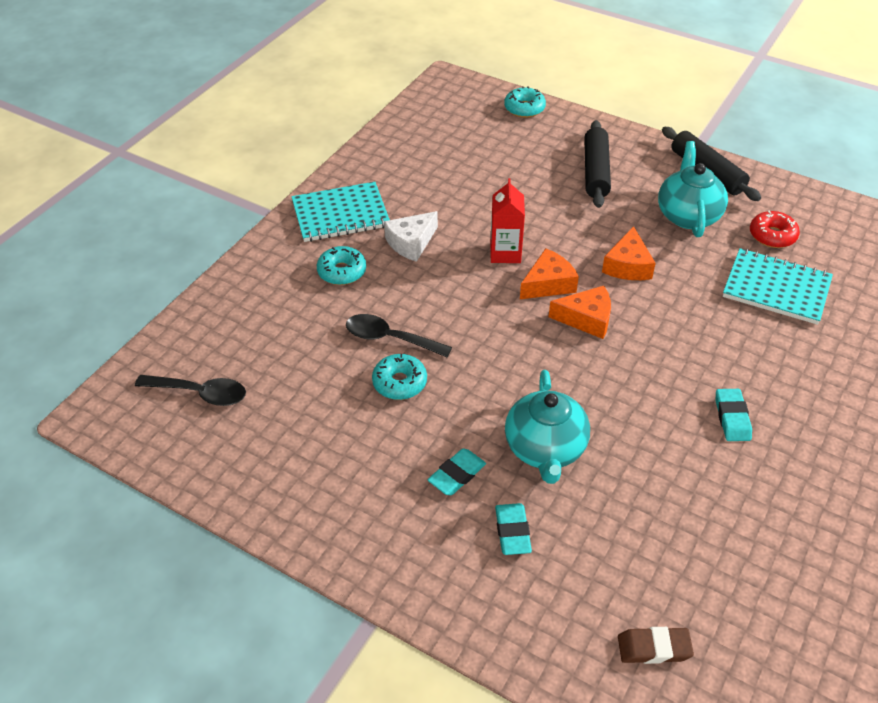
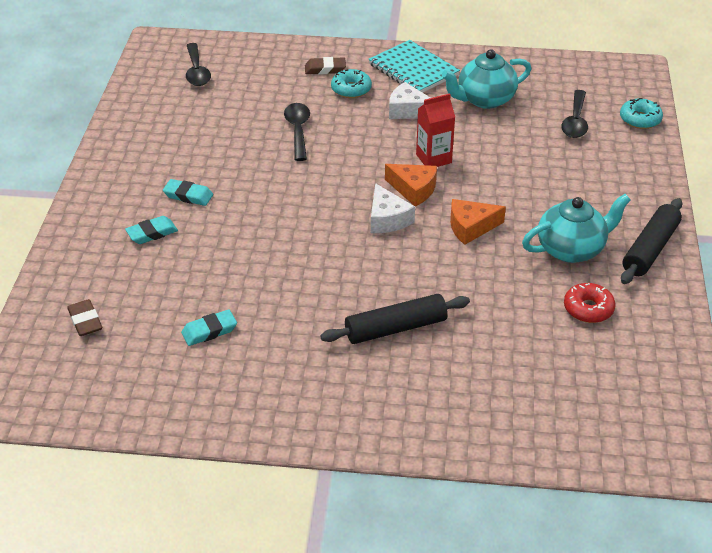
camera: 65 degrees right, 5 degrees down
(286, 279) = (325, 69): none -> brown eraser
(399, 383) = (257, 147): turquoise donut -> none
(503, 144) = (575, 121): none -> black spoon
(545, 449) = (235, 230): turquoise teapot -> turquoise teapot (484, 99)
(586, 319) = (387, 219): orange cheese -> white cheese
(595, 171) = (585, 181): black rolling pin -> black rolling pin (395, 328)
(732, 418) = (327, 322): turquoise eraser -> turquoise eraser (209, 331)
(776, 288) = (512, 323): turquoise notebook -> none

